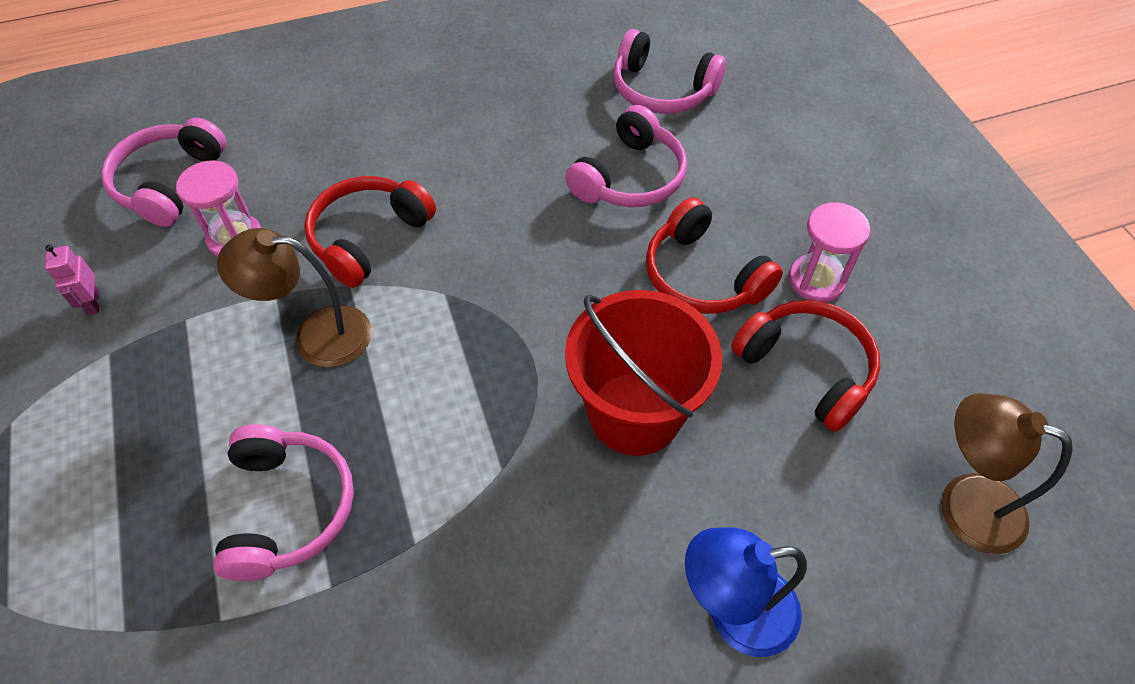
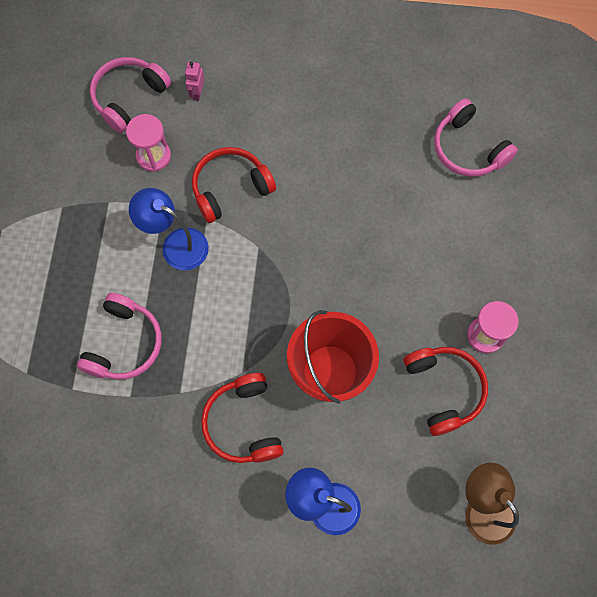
camera: 25 degrees right, 15 degrees up
(93, 303) = (62, 169): pink robot -> pink robot (197, 93)
(317, 335) = (176, 244): brown lamp -> blue lamp
(629, 177) = (409, 210): pink headphones -> none
(703, 275) = (417, 301): red headphones -> red headphones (244, 423)

